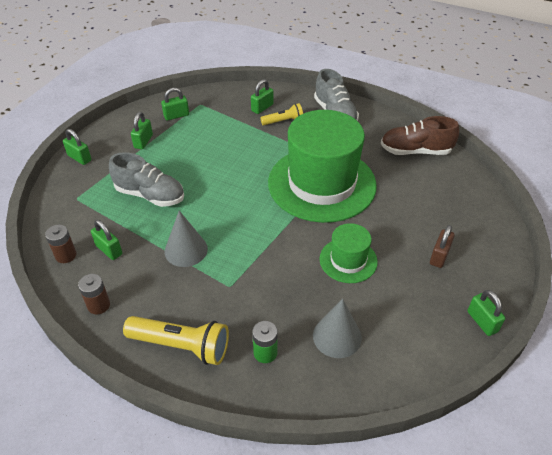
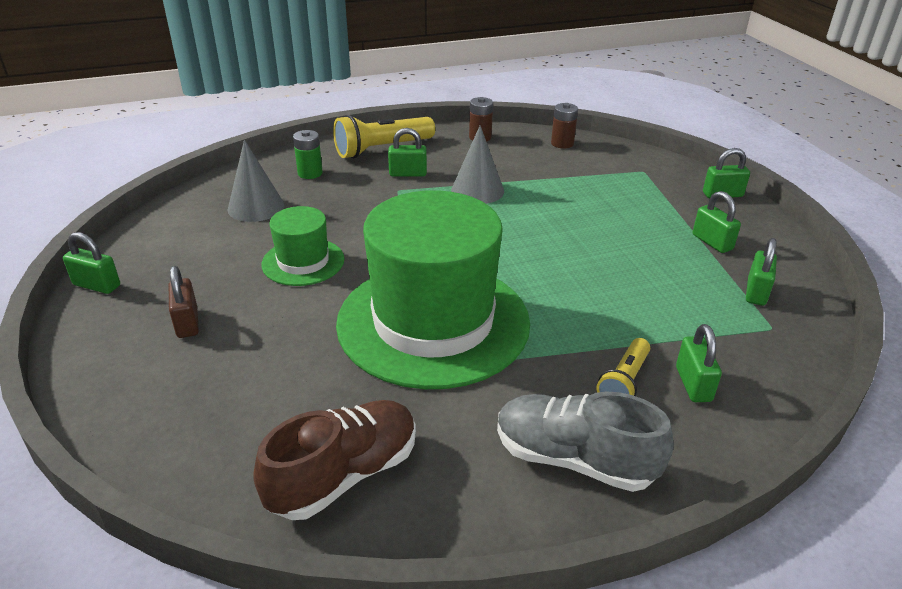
camera: 135 degrees right, 10 degrees down
(109, 250) = (538, 160): green padlock -> green padlock (408, 173)
(150, 195) = (591, 206): grey shoe -> none

